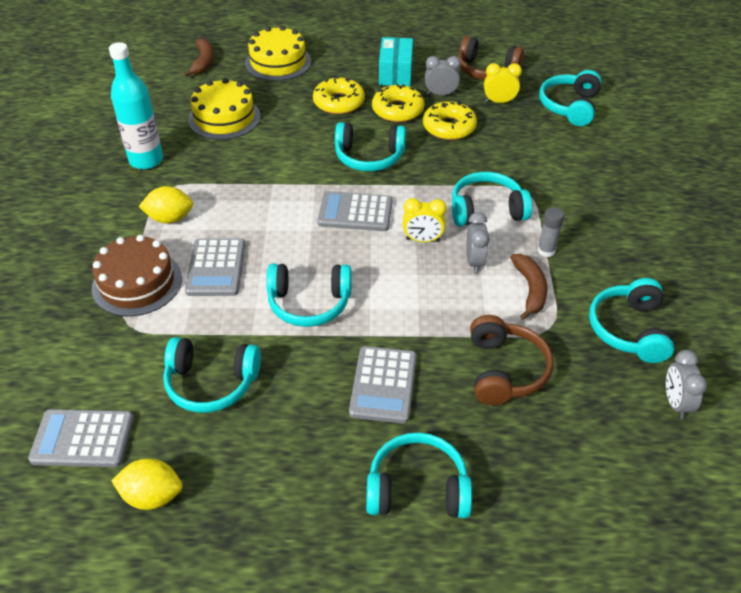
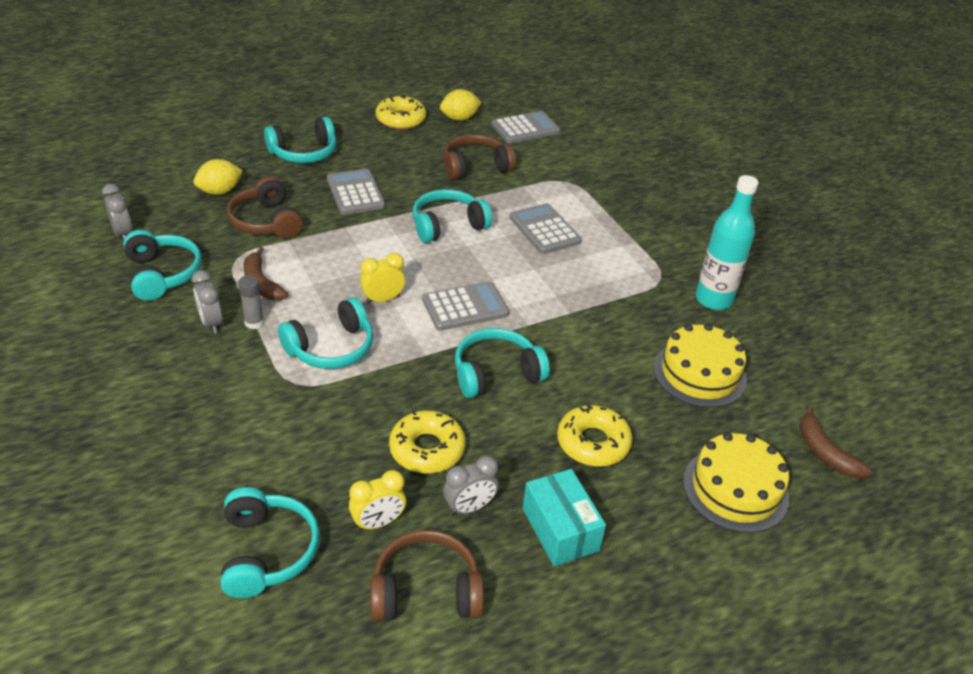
camera: 150 degrees right, 5 degrees down
(137, 283) = (592, 205): brown cake -> none
(170, 218) = (625, 255): yellow lemon -> yellow lemon (220, 191)
(211, 383) = (475, 167): turquoise headphones -> brown headphones
(397, 110) = (510, 456): yellow donut -> yellow donut (400, 119)
(474, 262) = (323, 293): grey clock -> grey clock (211, 323)

